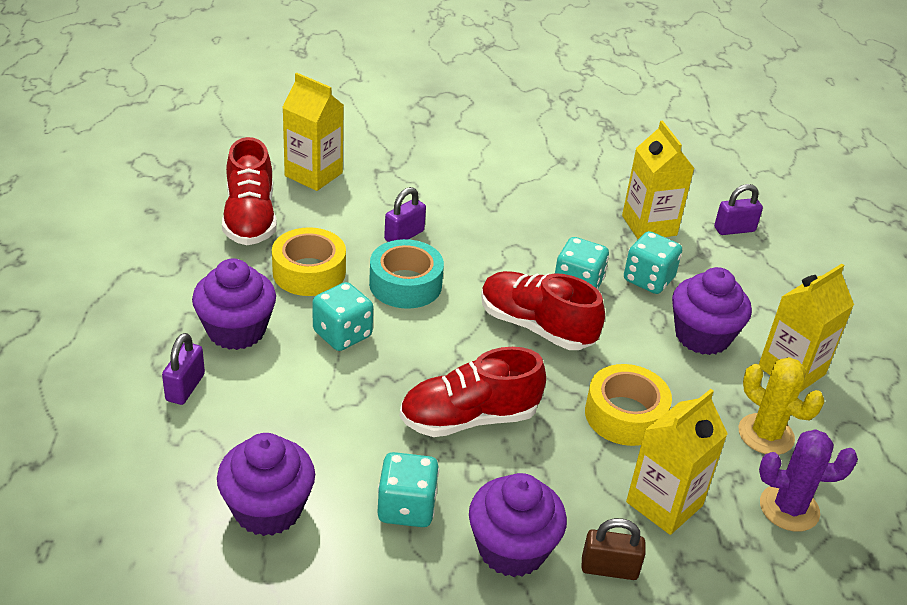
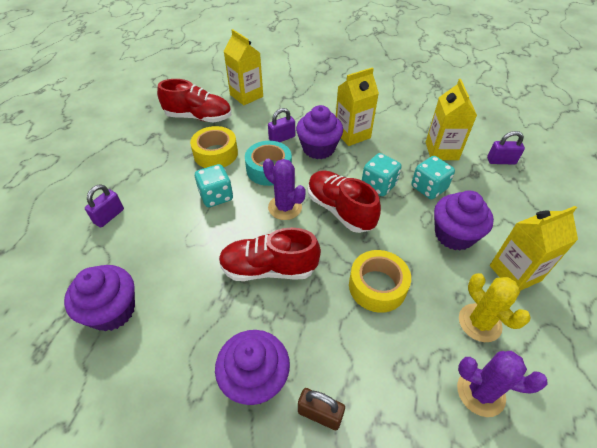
camera: 20 degrees right, 10 degrees up
(236, 330) = (156, 184): purple cupcake -> purple cupcake (318, 148)
(250, 219) = (199, 117): red shoe -> red shoe turned 90 degrees counterclockwise
(406, 508) = (199, 329): turquoise dice -> none
(454, 335) = (285, 207): none -> purple cactus
(664, 504) = (381, 366): yellow carton -> yellow carton (352, 134)

